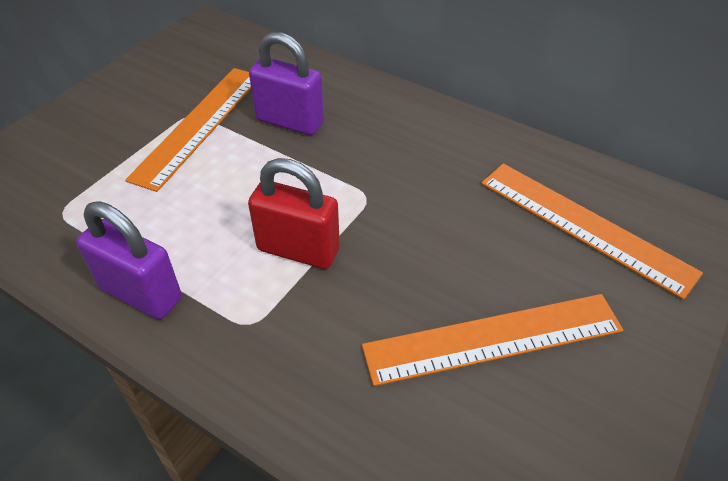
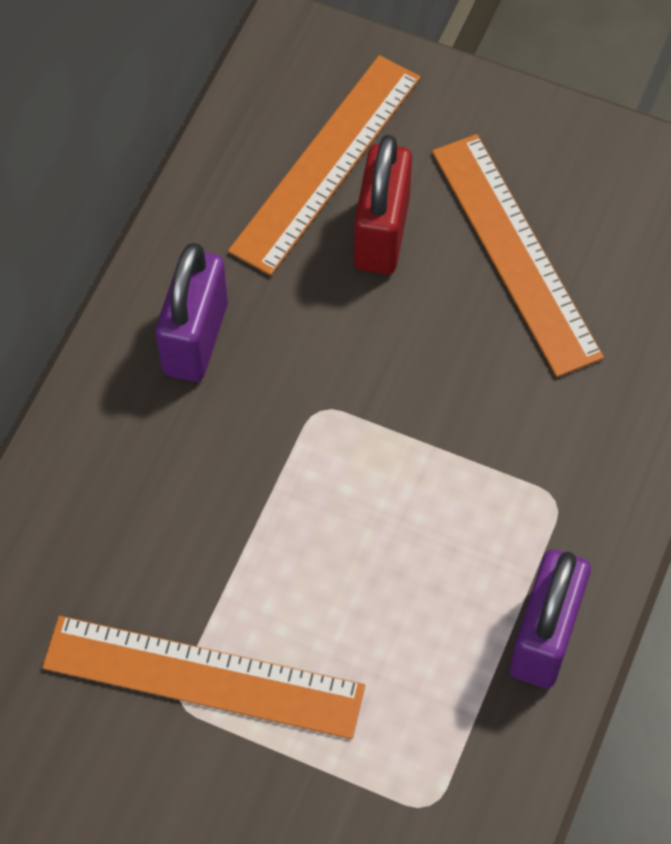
camera: 100 degrees left, 15 degrees up
(290, 121) = (174, 543): purple padlock -> purple padlock (195, 338)
(298, 250) = (433, 472): red padlock -> red padlock (381, 234)

